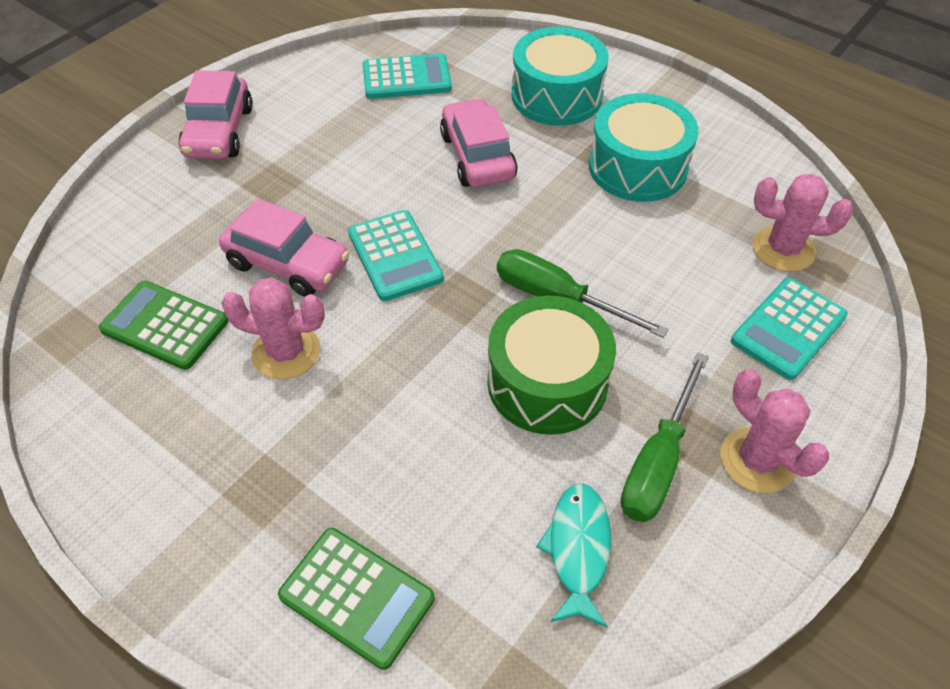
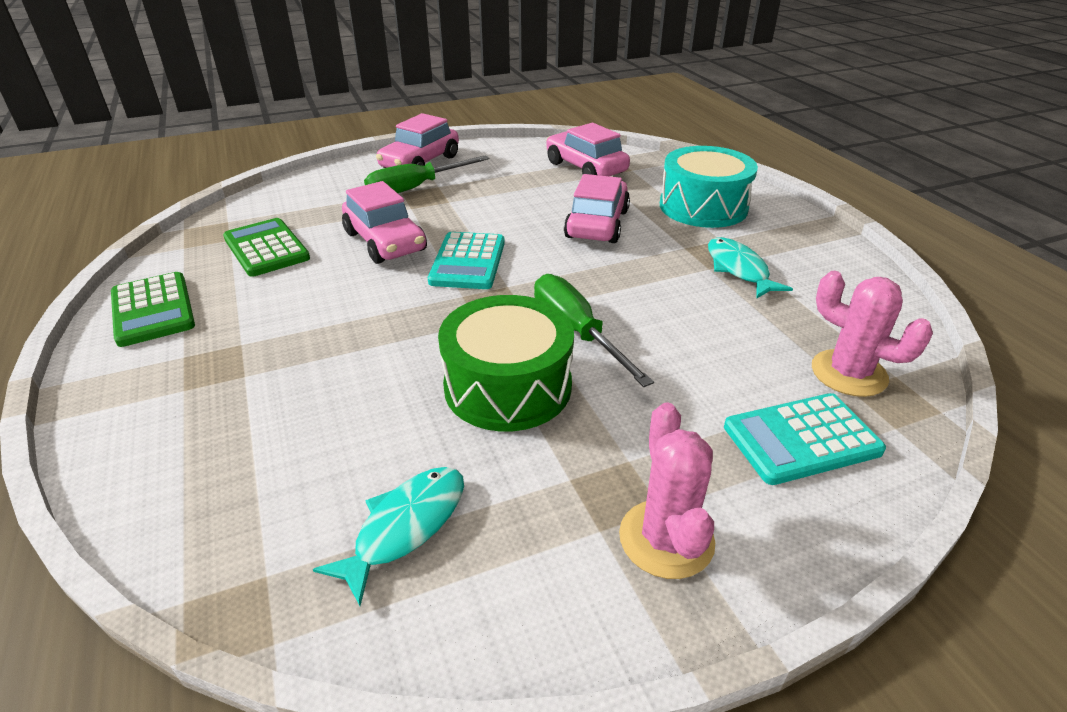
camera: 30 degrees right, 15 degrees down
(286, 352) = (326, 290): pink cactus -> none
(357, 597) = (190, 468): green calculator -> green calculator (153, 310)
(406, 78) = (585, 168): turquoise calculator -> pink car
(637, 167) = (738, 269): turquoise drum -> turquoise fish
(658, 461) = (555, 491): green screwdriver -> green screwdriver (415, 188)

